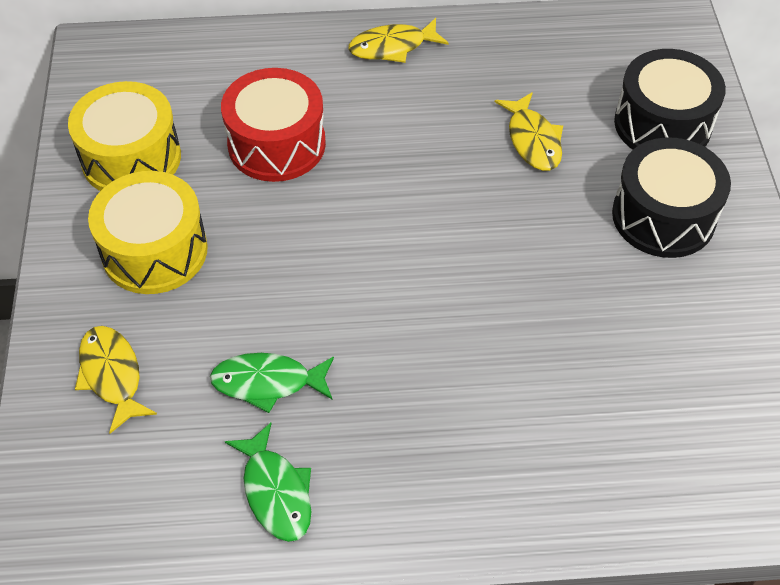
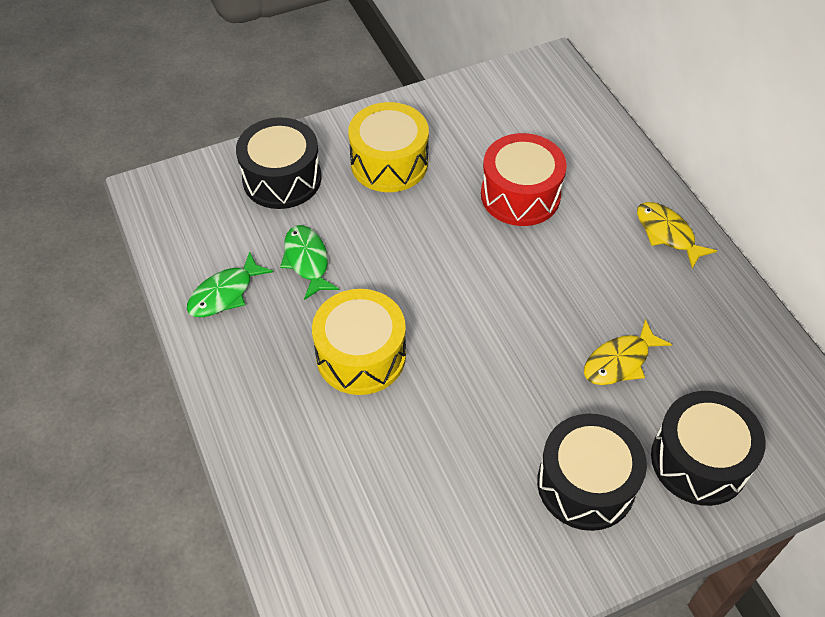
camera: 70 degrees right, 0 degrees up
(112, 375) = (282, 179): yellow fish -> black drum
(131, 158) = (463, 121): yellow drum -> yellow drum (361, 355)

